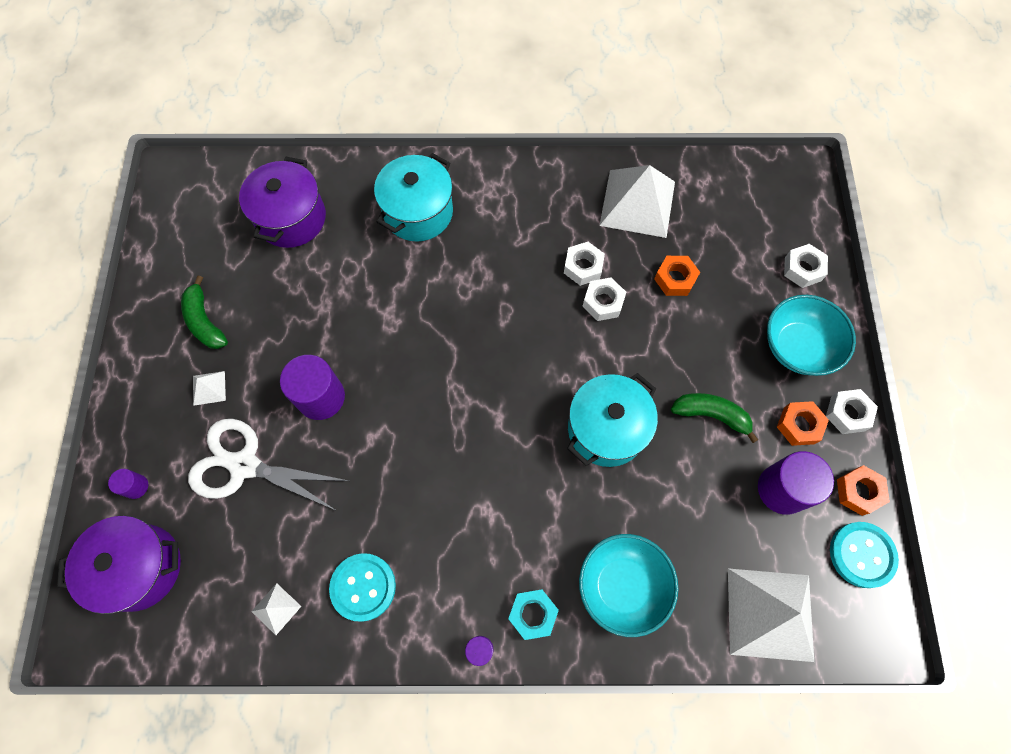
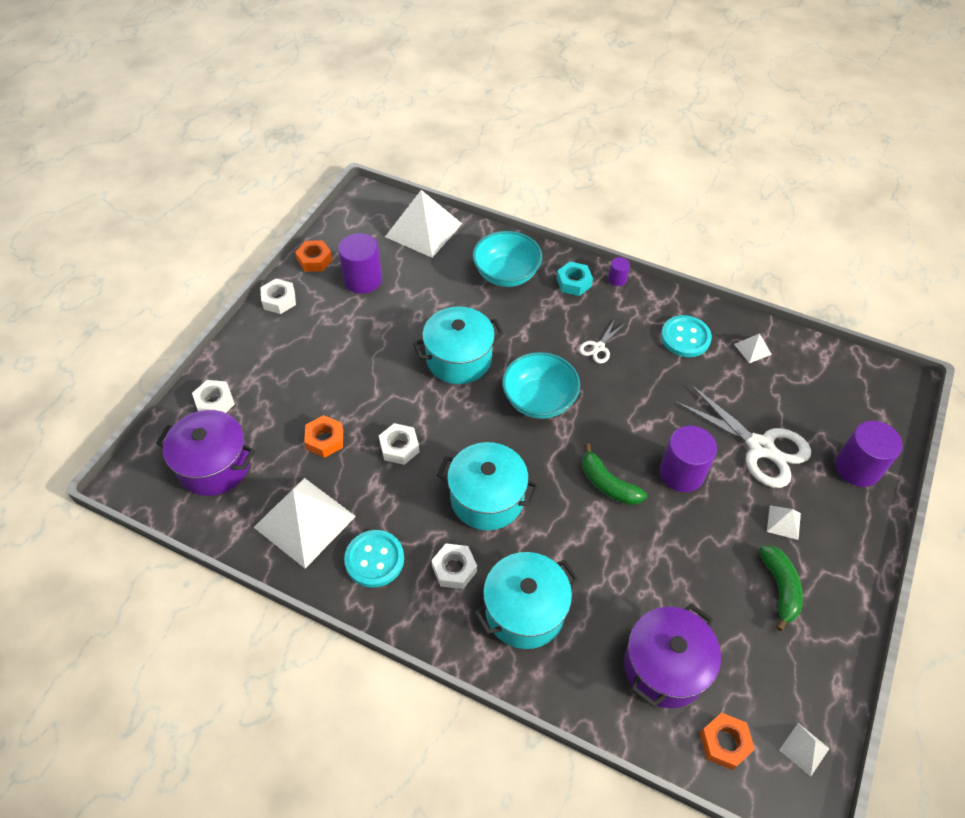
camera: 155 degrees left, 15 degrees down
(136, 486) = (857, 468): purple cylinder -> purple cylinder, size x2.04
(140, 567) = (855, 411): purple pot -> purple pot (214, 465)
(171, 206) = (804, 749): none -> white pyramid
(461, 520) = (598, 347): none -> white scissors
(495, 289) = (487, 498): none -> turquoise pot
(583, 267) = (396, 484): white nut -> white nut (454, 569)
(711, 415) = (375, 337): green banana -> green banana (608, 484)
(797, 347) = (273, 352): turquoise bowl -> turquoise bowl (539, 400)
(799, 425) = (319, 307): orange nut -> orange nut (724, 743)
(861, 555) = (343, 233): turquoise button -> turquoise button (374, 559)

